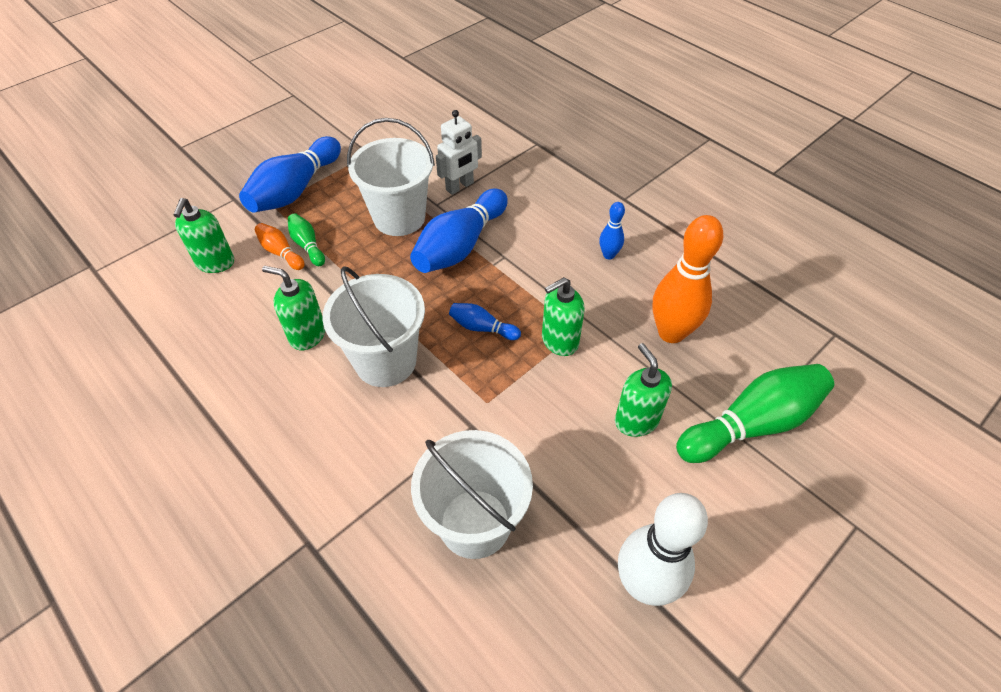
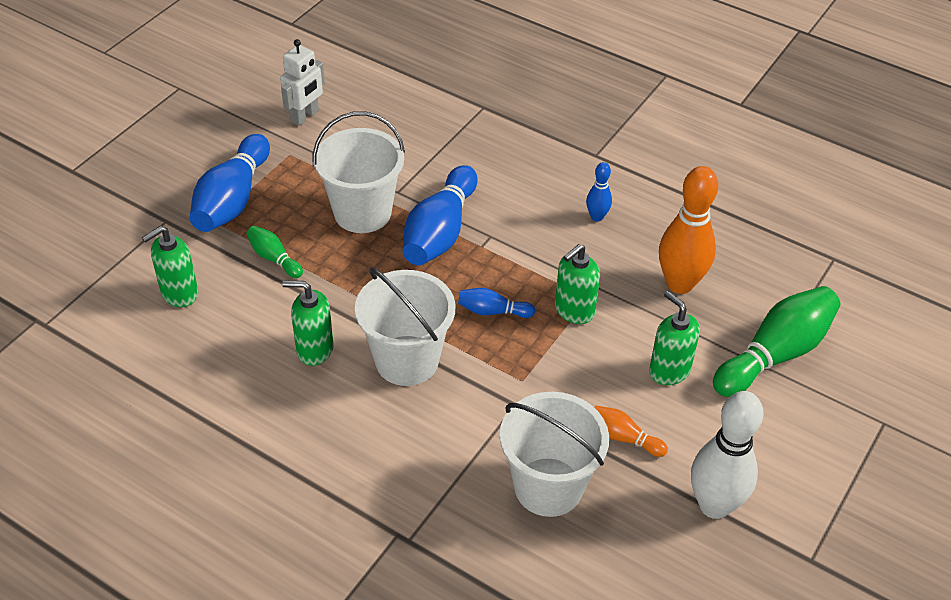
camera: 15 degrees left, 5 degrees down
(215, 263) = (179, 293): green soap dispenser -> green soap dispenser turned 60 degrees clockwise
(281, 252) = (247, 270): orange bowling pin -> orange bowling pin (623, 437)
(460, 186) = (416, 168): white robot -> white robot (305, 116)

